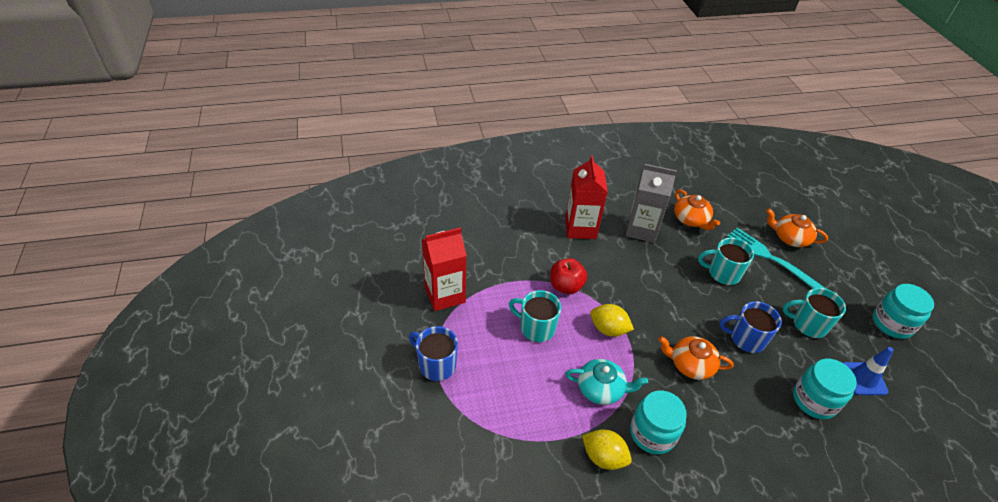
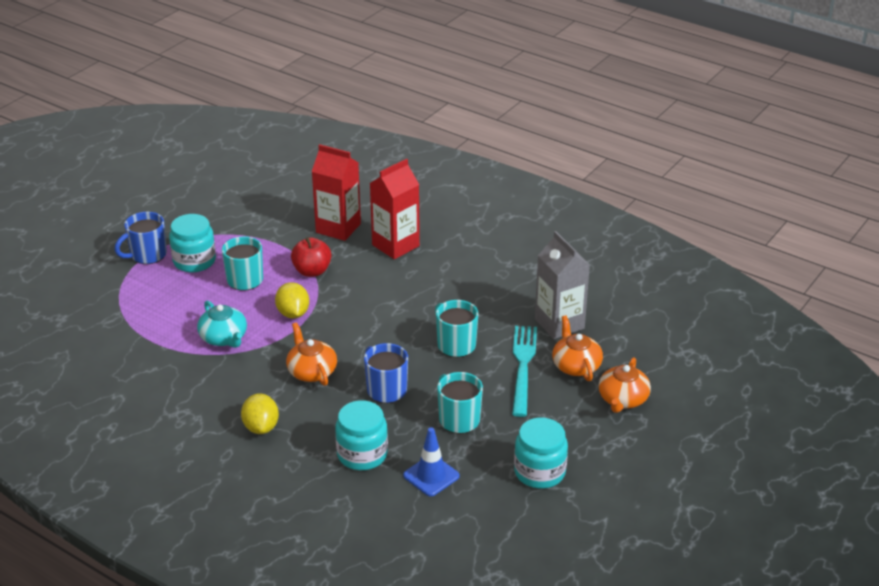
camera: 50 degrees right, 10 degrees down
(436, 365) = (147, 255): blue mug -> blue mug turned 120 degrees counterclockwise
(445, 295) = (220, 223): red carton -> red carton (338, 228)
(603, 457) = (159, 368): yellow lemon -> yellow lemon (261, 427)
(641, 229) = (446, 277): grey carton -> grey carton (559, 324)
(652, 433) = (211, 381): turquoise jar -> turquoise jar (194, 261)
(691, 219) = (506, 297): orange teapot -> orange teapot (622, 399)

